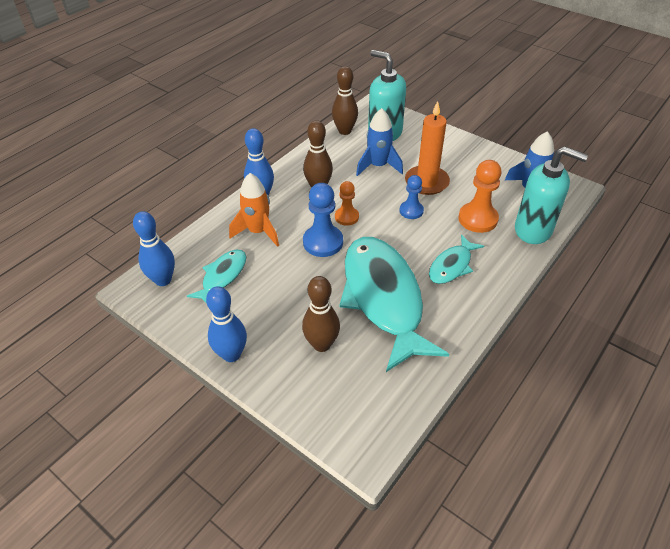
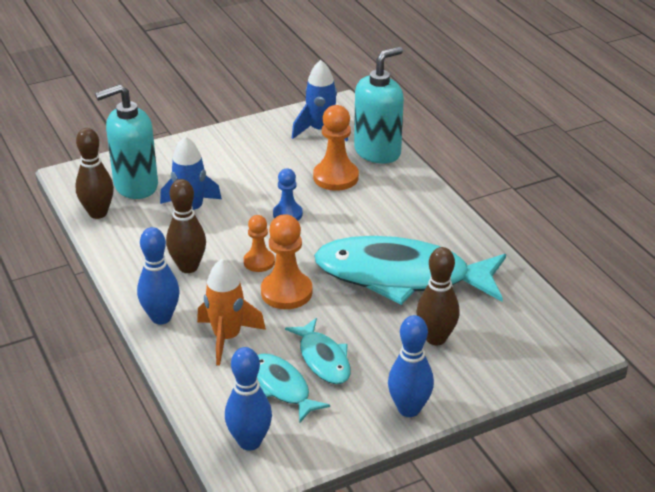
camera: 65 degrees left, 10 degrees down
(323, 242) = (286, 292): blue pawn -> orange pawn
(426, 182) = (250, 187): orange candle -> none
(452, 266) = (388, 217): turquoise fish -> turquoise fish (323, 359)

